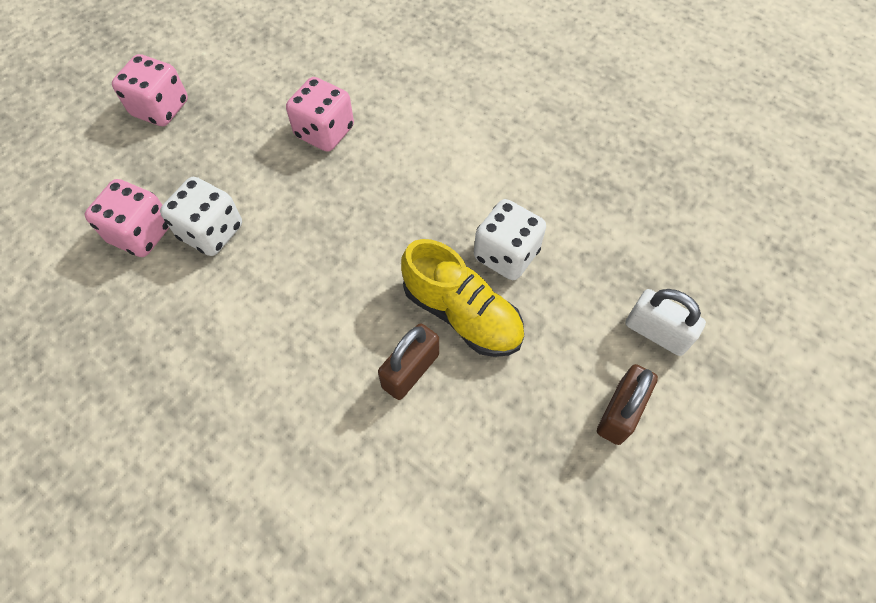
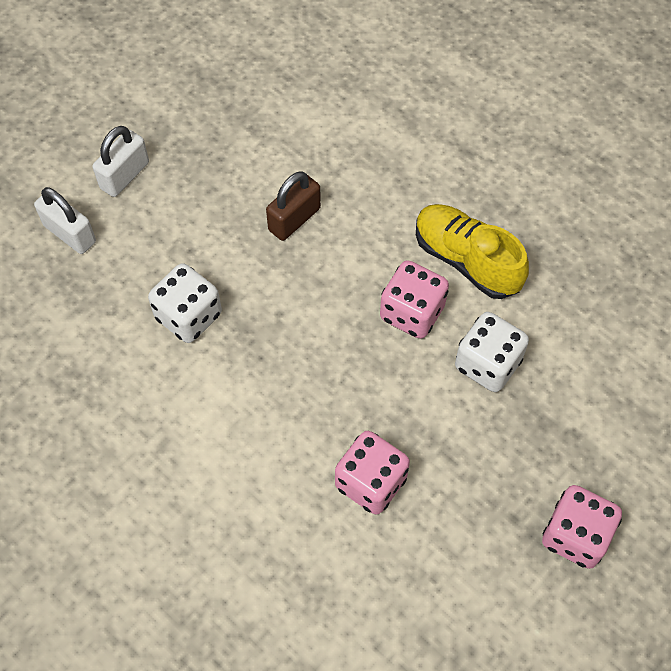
camera: 175 degrees left, 0 degrees up
(141, 233) = (560, 368): pink dice -> pink dice (412, 313)
(462, 314) = (242, 263): yellow shoe -> yellow shoe (466, 260)
(620, 412) = (125, 175): brown padlock -> white padlock

